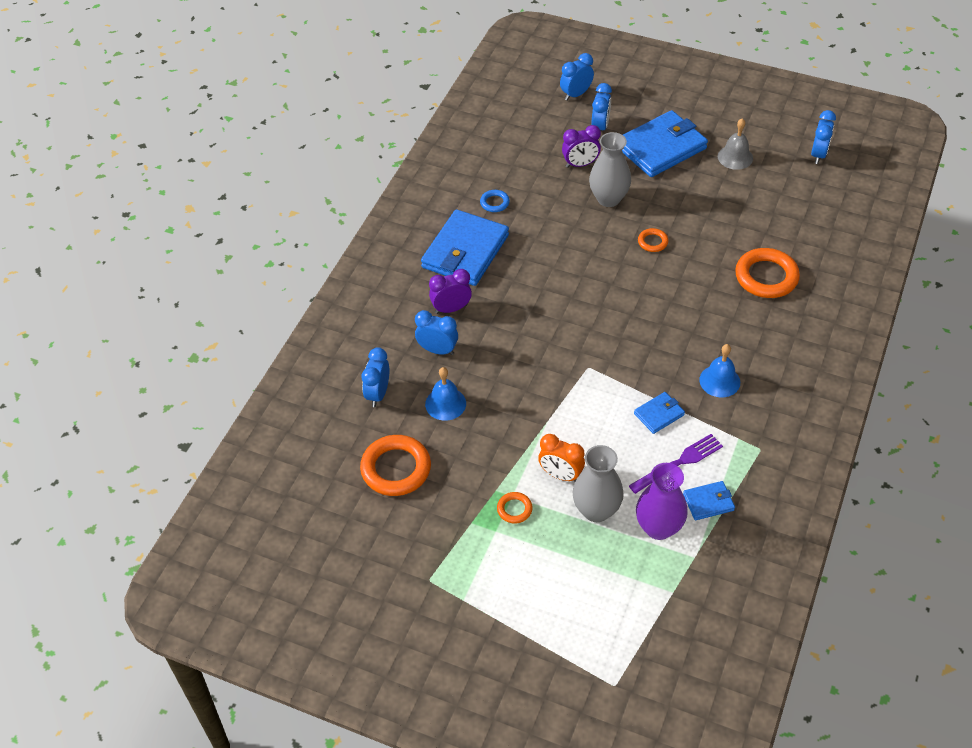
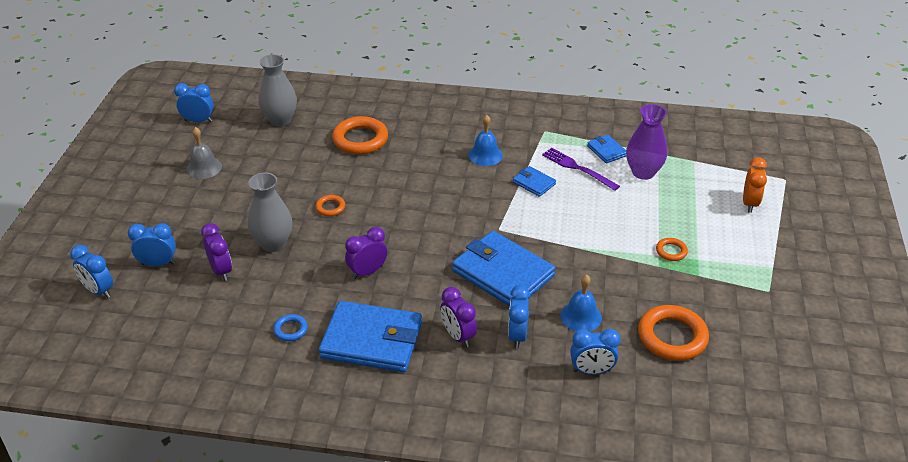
camera: 105 degrees left, 10 degrees down
(552, 258) = (367, 272): none -> purple clock
(560, 475) = (622, 230): orange clock -> orange clock (749, 203)
(596, 510) = (646, 205): grey vase -> grey vase (280, 120)
(661, 148) = (191, 216): blue wallet -> blue wallet (503, 273)

